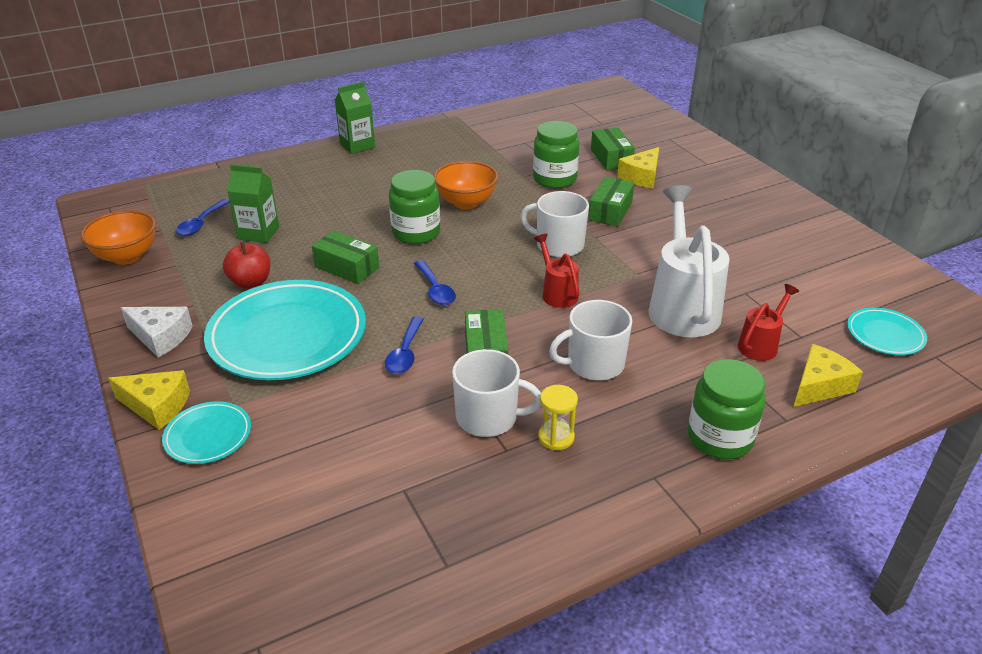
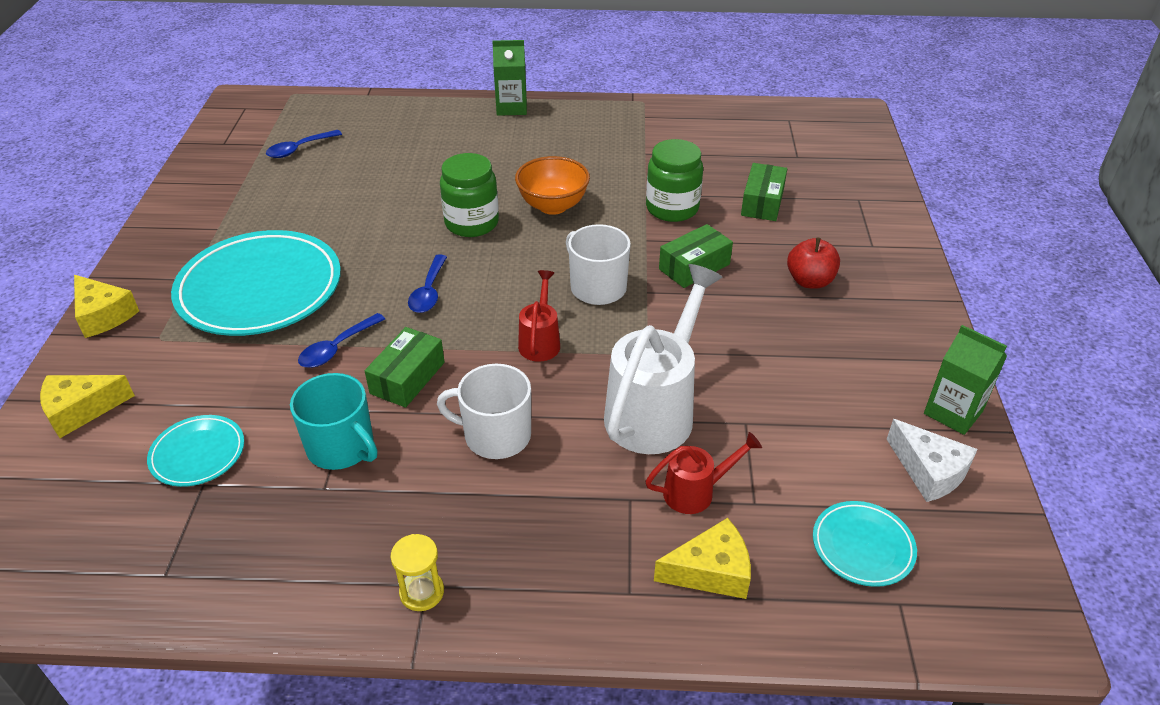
camera: 30 degrees right, 5 degrees up
(127, 256) = (213, 162): orange bowl -> none
(161, 337) = (166, 251): white cheese -> white cheese (929, 471)
(208, 436) = (112, 360): turquoise plate -> turquoise plate (198, 454)
(251, 282) = (282, 223): red apple -> red apple (810, 281)
(258, 233) = (335, 175): green carton -> green carton (953, 412)
(347, 267) = (374, 238): green box -> none
(488, 417) = (341, 447): white mug -> turquoise mug
(556, 437) = (380, 497): yellow hourglass -> yellow hourglass (422, 592)
(641, 176) = (774, 236): yellow cheese -> yellow cheese (81, 410)
(719, 438) = (535, 577): green jar -> none

